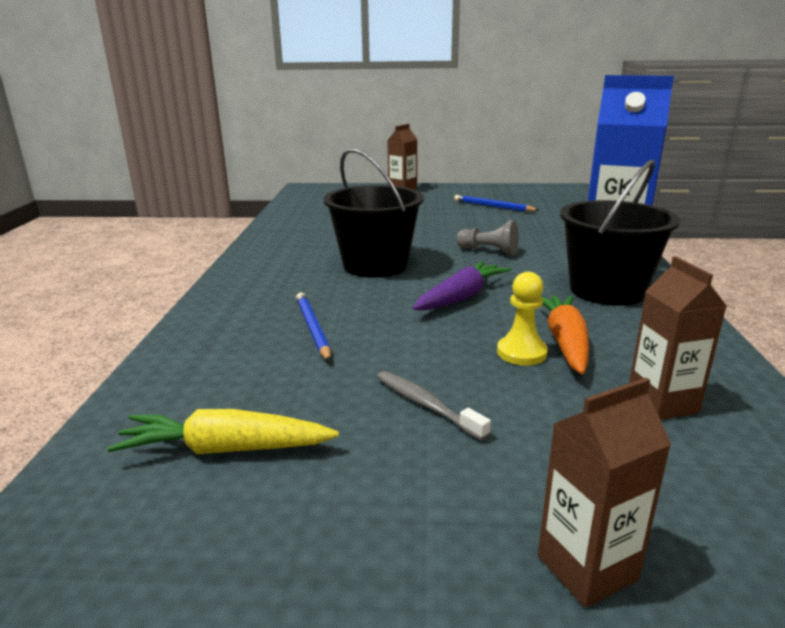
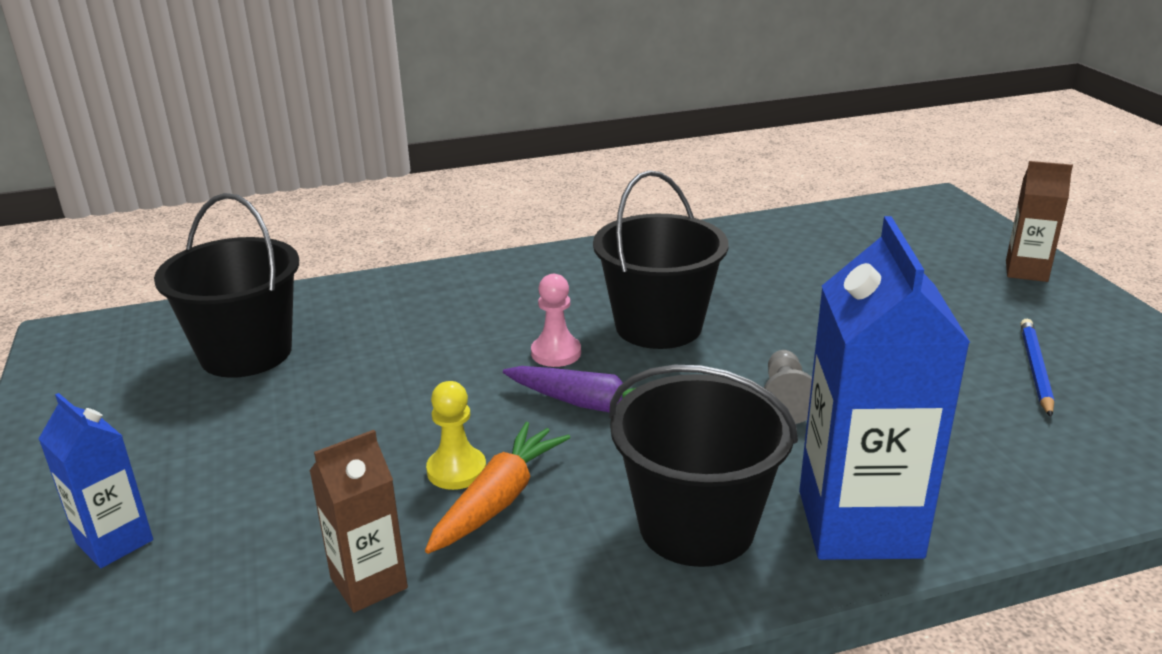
camera: 70 degrees right, 5 degrees up
(226, 449) = (246, 353): yellow carrot -> black bucket
(313, 328) = (460, 333): blue pencil -> none
(381, 299) = (556, 353): none -> pink pawn
(426, 405) = (329, 428): grey toothbrush -> none
(565, 342) = (498, 500): orange carrot -> orange carrot turned 45 degrees counterclockwise
(587, 568) = (114, 541): brown carton -> blue carton

